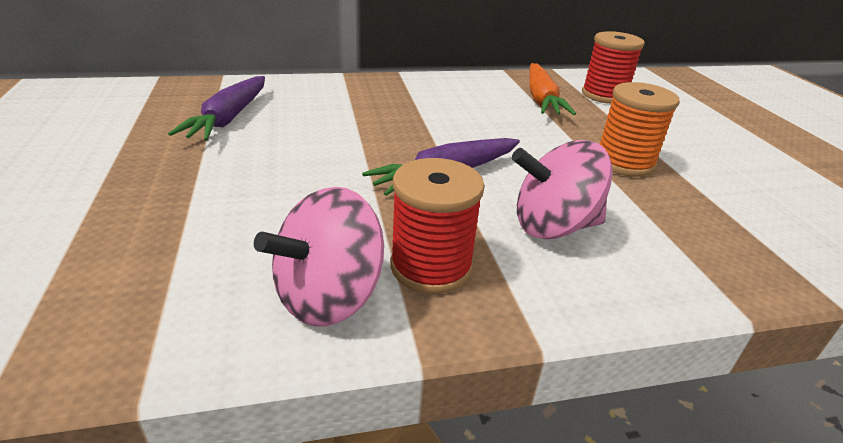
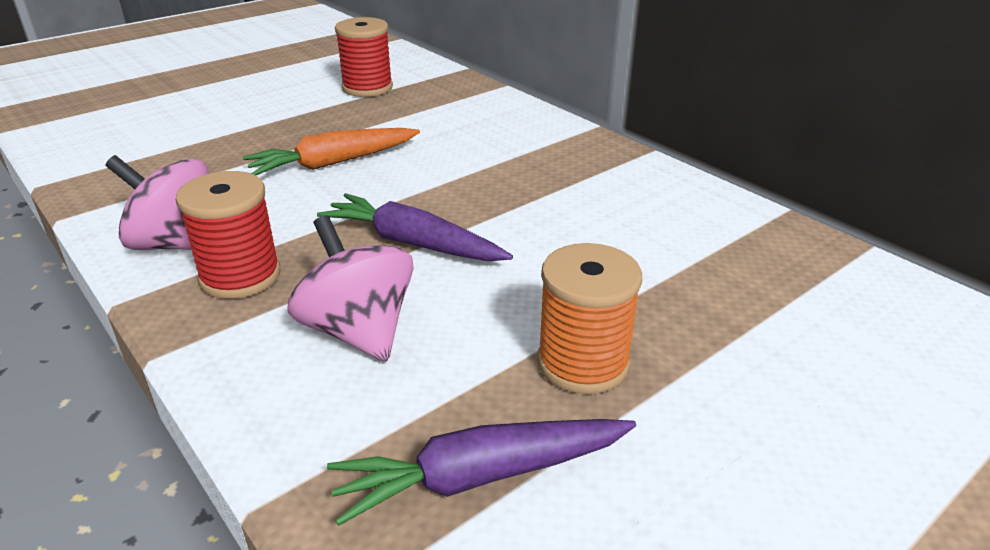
camera: 65 degrees right, 0 degrees up
(229, 118) = (419, 118): purple carrot -> purple carrot (480, 476)
(541, 99) = (719, 259): orange carrot -> orange carrot (333, 163)
(604, 95) = (831, 311): red spool -> red spool (367, 88)

